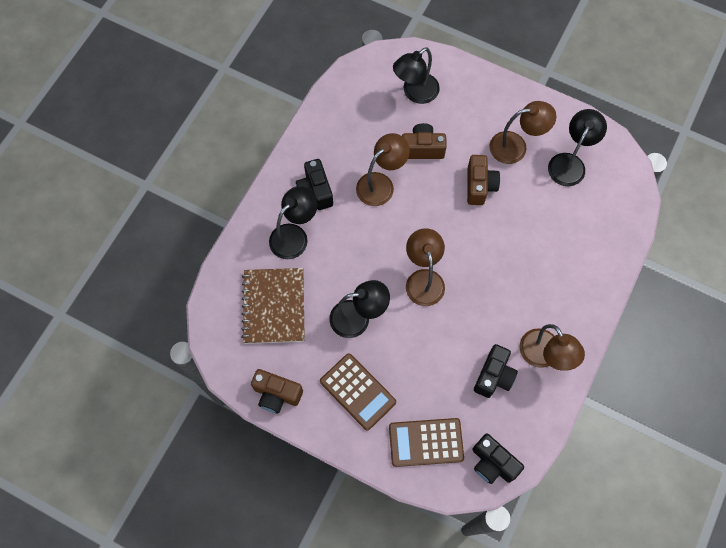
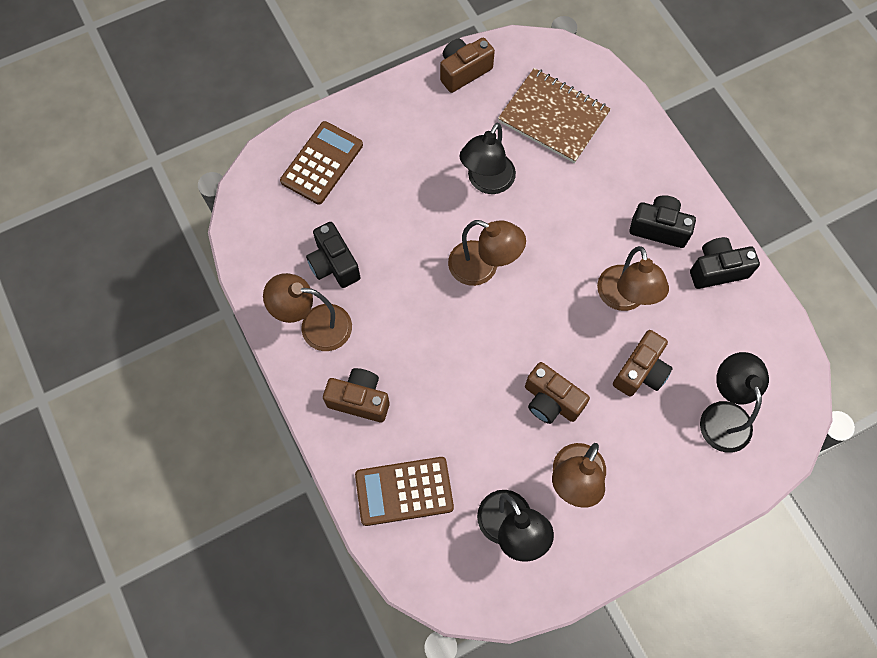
camera: 125 degrees right, 0 degrees up
(294, 235) = (619, 178): black lamp -> none
(358, 391) = (414, 137): brown calculator -> brown calculator (404, 491)
(492, 463) = (257, 206): black camera -> black camera (717, 270)
(567, 294) = (359, 400): none -> brown camera

